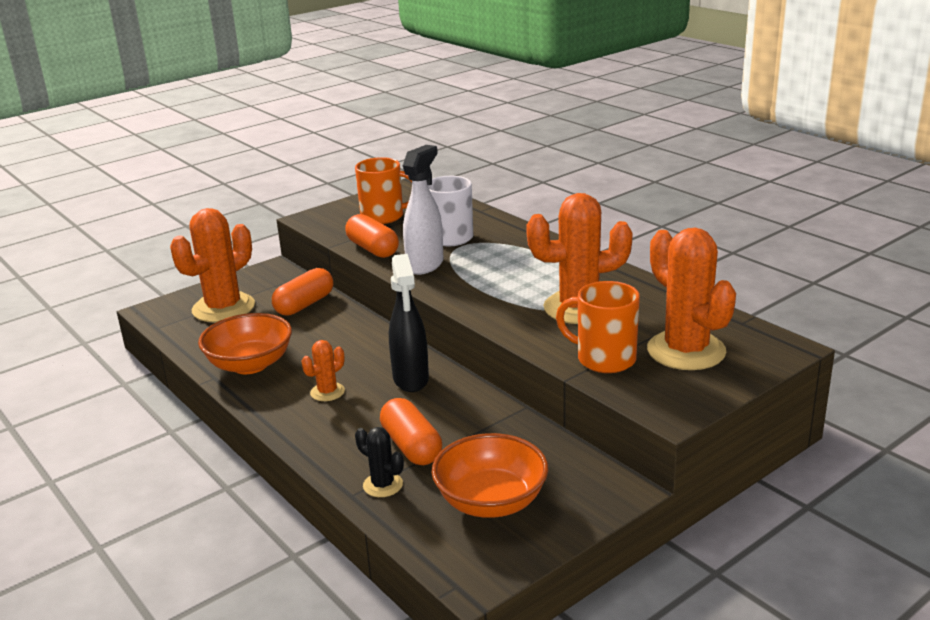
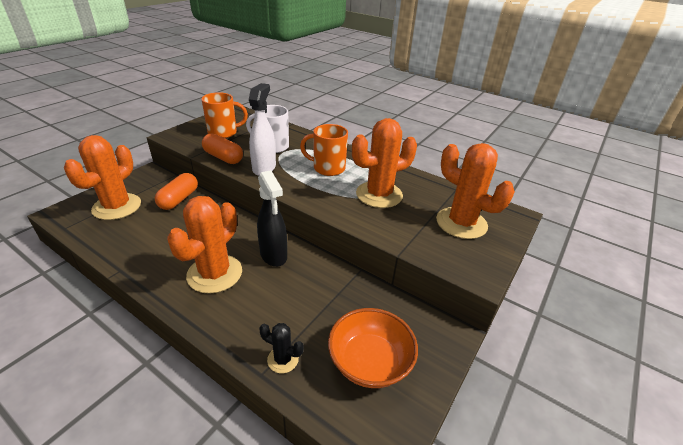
camera: 20 degrees left, 10 degrees up
(250, 364) = (147, 255): orange bowl -> none
(327, 392) = (215, 274): orange cactus -> orange cactus, size x2.11
(411, 446) = (293, 317): orange capsule -> none
(604, 359) = (414, 235): orange mug -> orange mug (328, 168)

